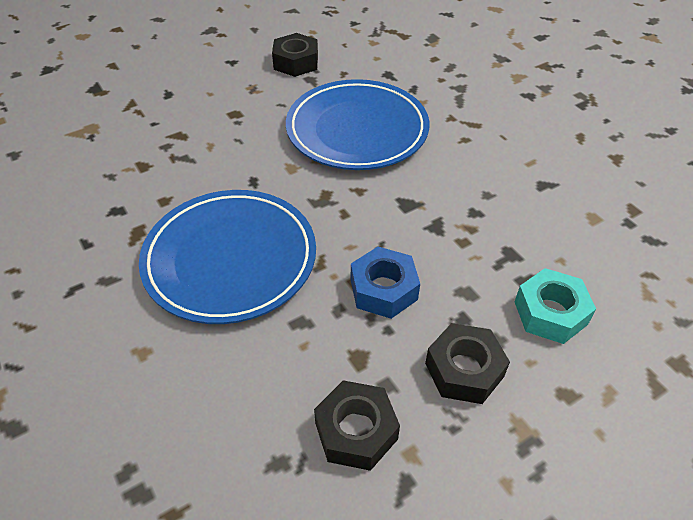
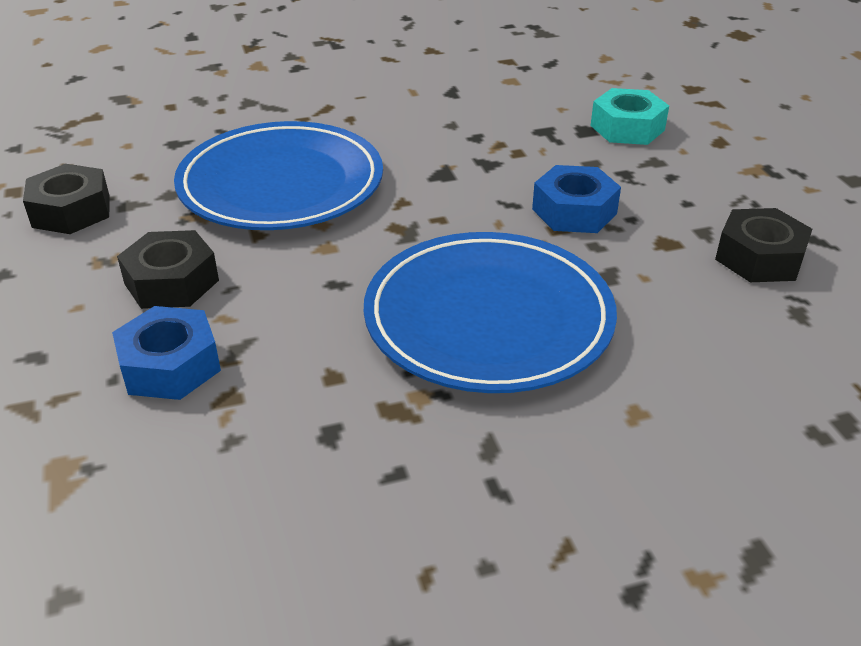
camera: 75 degrees left, 10 degrees down
(165, 138) = (170, 366): none -> blue nut
(464, 370) = (689, 184): black nut -> black nut (171, 282)

